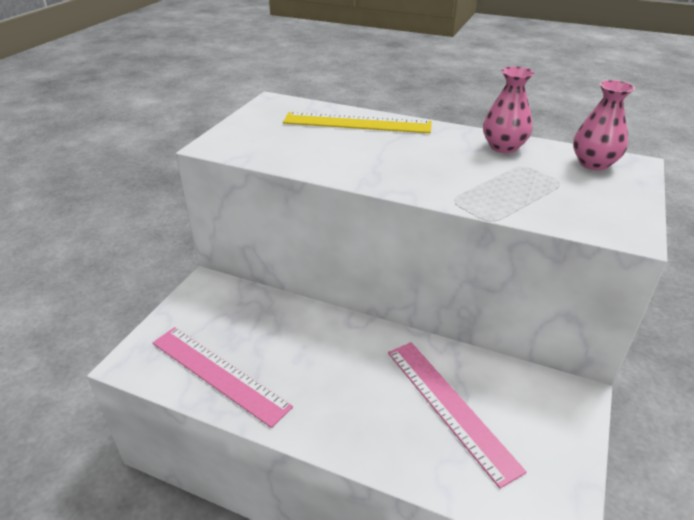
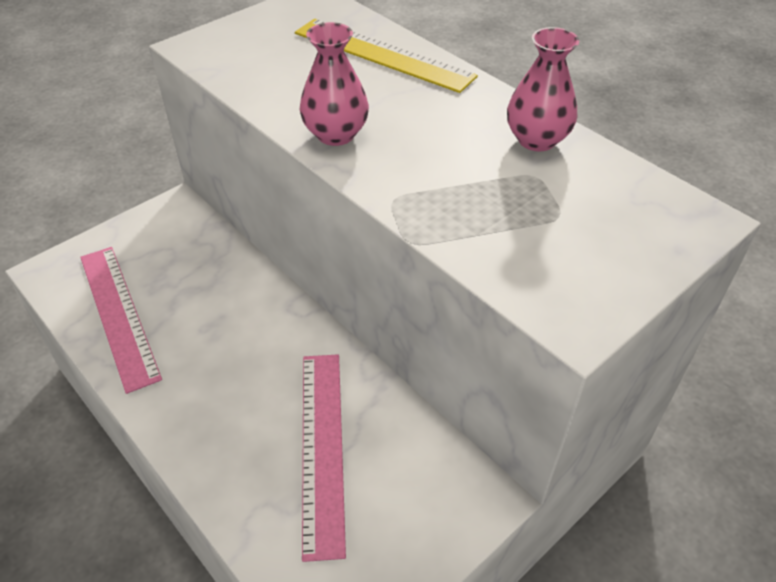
camera: 25 degrees right, 10 degrees up
(593, 163) = (639, 200): pink vase -> pink vase (336, 134)

